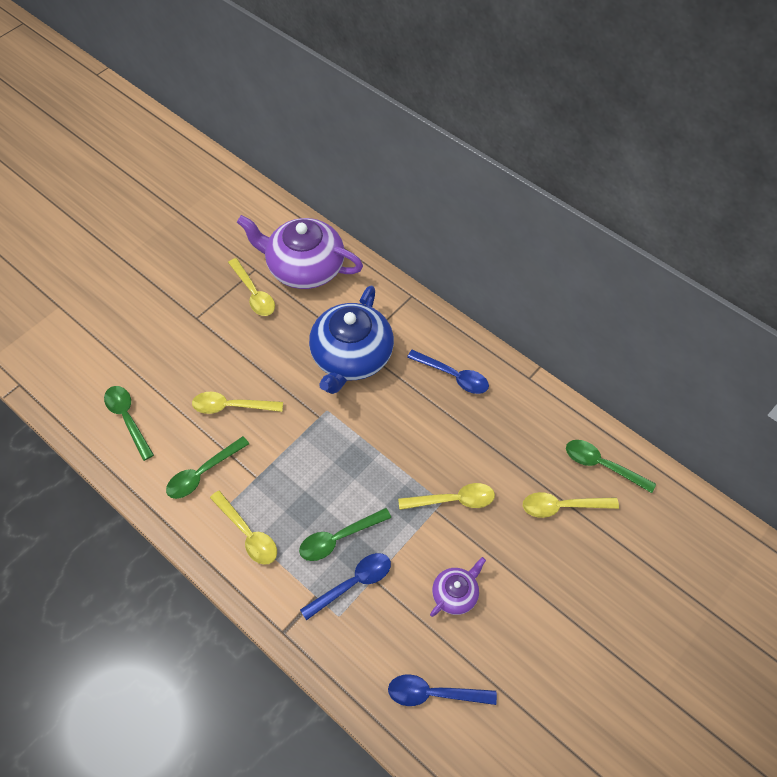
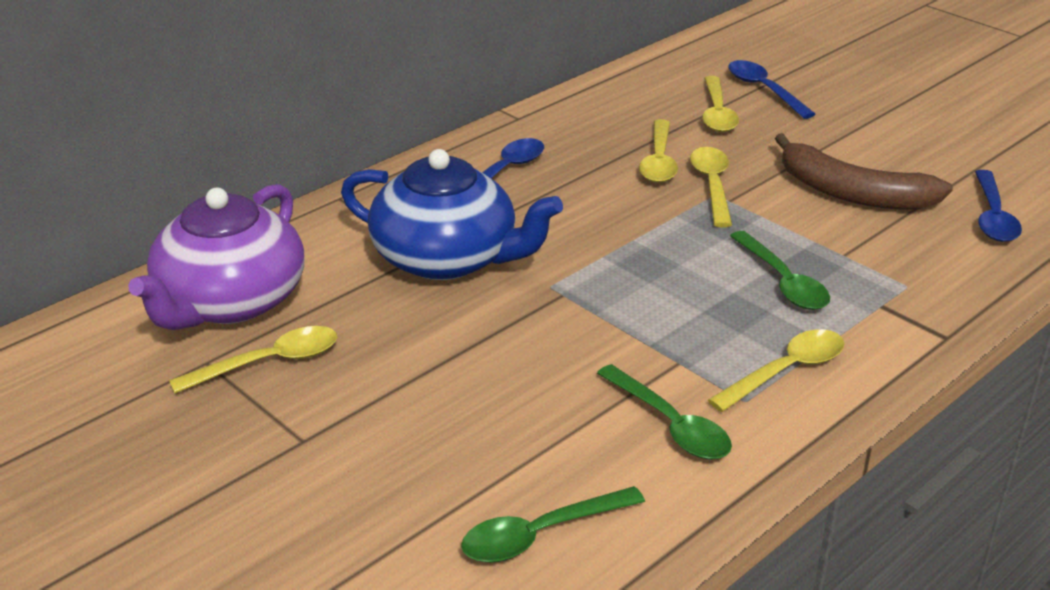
camera: 85 degrees left, 25 degrees down
(231, 406) = (529, 391): yellow spoon -> yellow spoon (659, 161)
(353, 583) = (854, 272): blue spoon -> blue spoon (764, 90)
(455, 593) = (852, 193): purple teapot -> brown banana
(602, 465) = (657, 84): green spoon -> none

